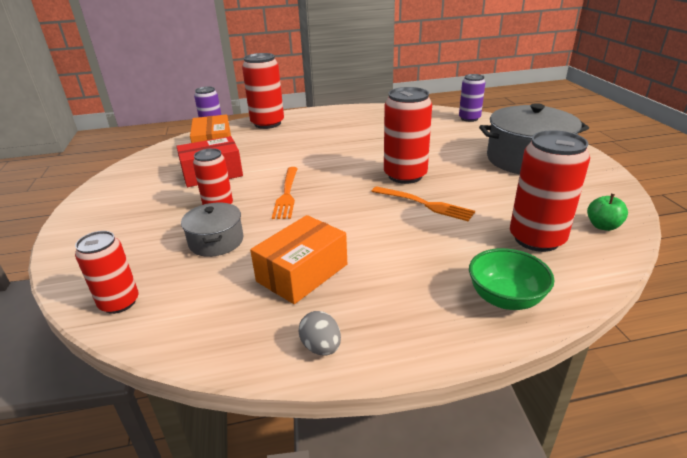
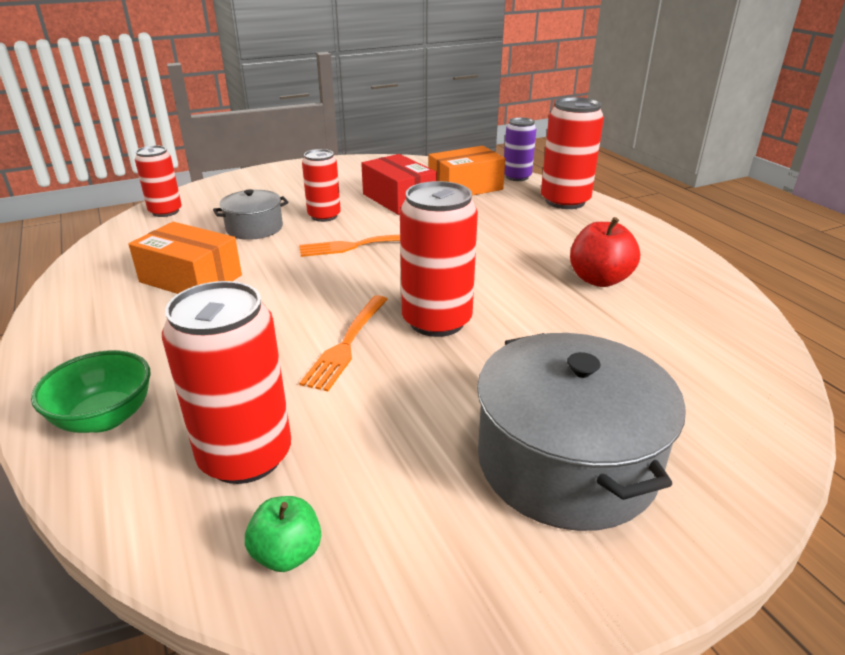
camera: 75 degrees right, 0 degrees up
(321, 347) = (72, 304): grey egg -> none
(374, 130) = (599, 279): none -> red apple
(469, 118) = (752, 380): purple can -> none

